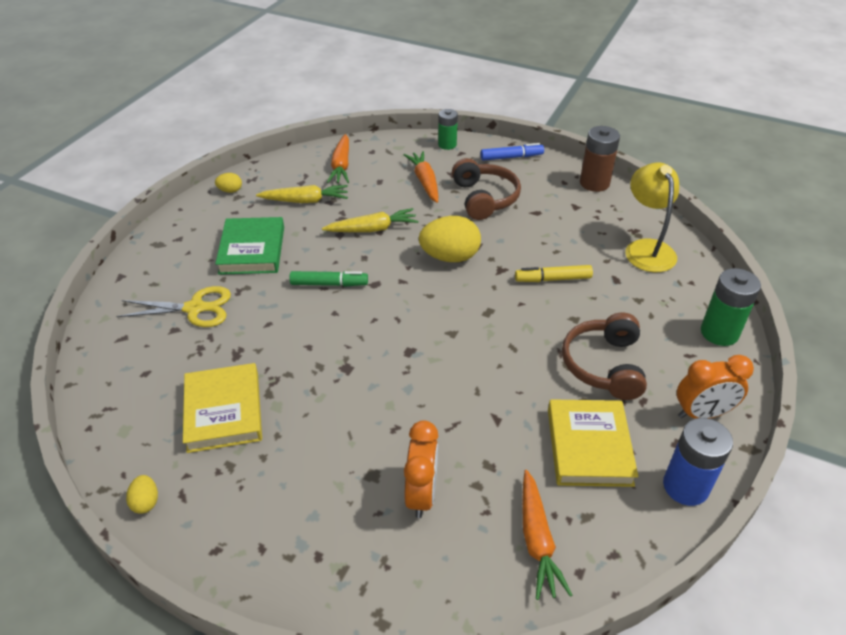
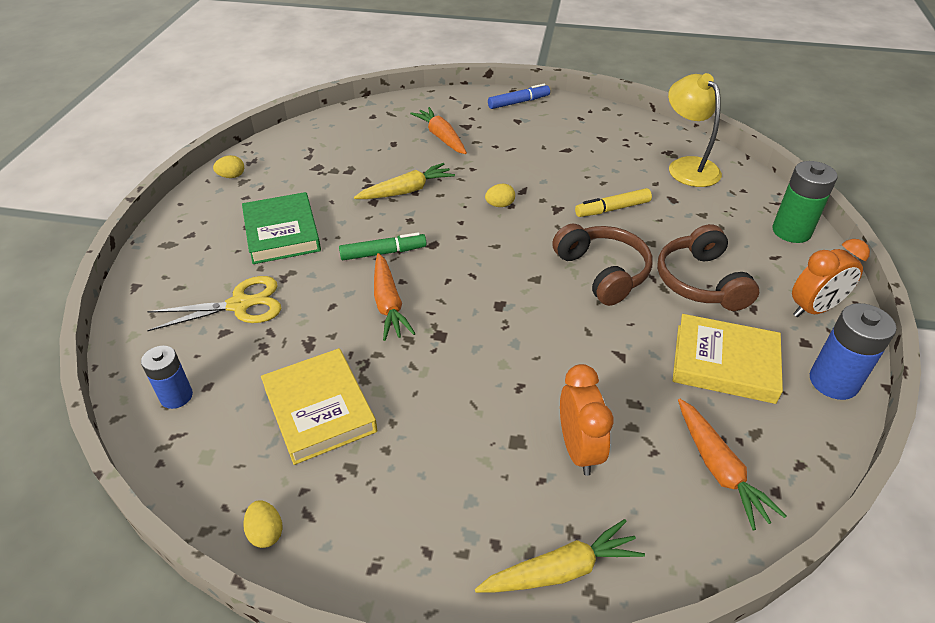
camera: 15 degrees left, 0 degrees up
(119, 376) = (176, 396): none -> blue battery
(305, 201) = (321, 174): yellow carrot -> yellow carrot (561, 570)
(341, 166) = (346, 134): orange carrot -> orange carrot (388, 304)
(447, 144) = (448, 99): green battery -> none
(450, 257) = (500, 205): yellow egg -> yellow egg, size x0.47
(484, 198) = (509, 144): brown headphones -> brown headphones (602, 272)
(589, 446) = (724, 363): yellow book -> yellow book turned 60 degrees counterclockwise
(594, 183) = (610, 115): brown battery -> none

